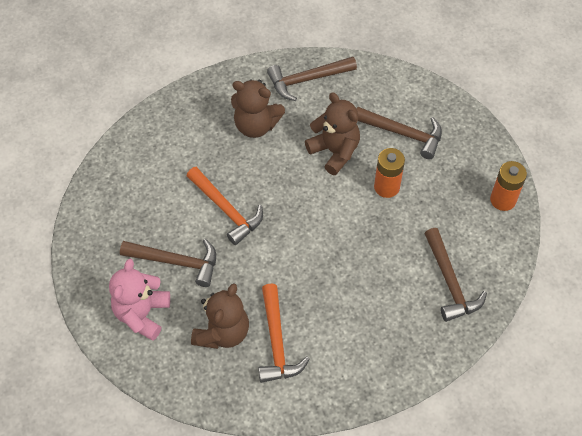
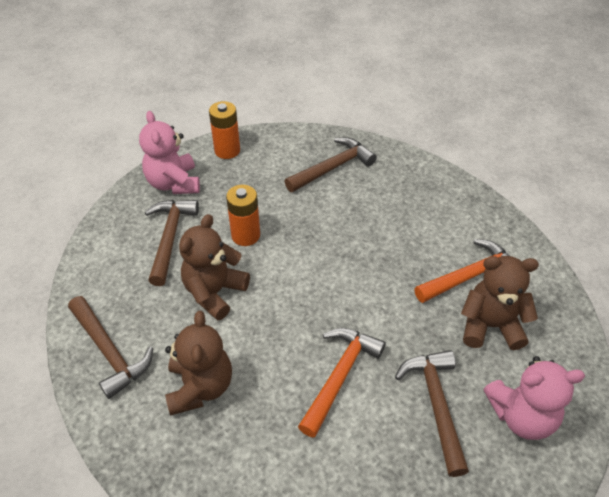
camera: 110 degrees left, 10 degrees down
(469, 149) = (174, 183): none -> pink teddy bear

